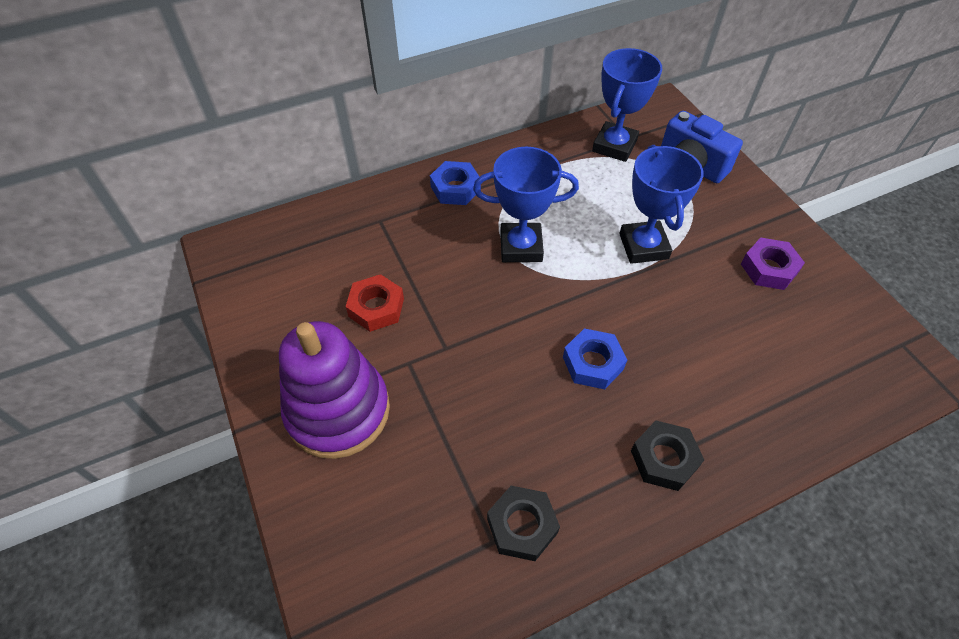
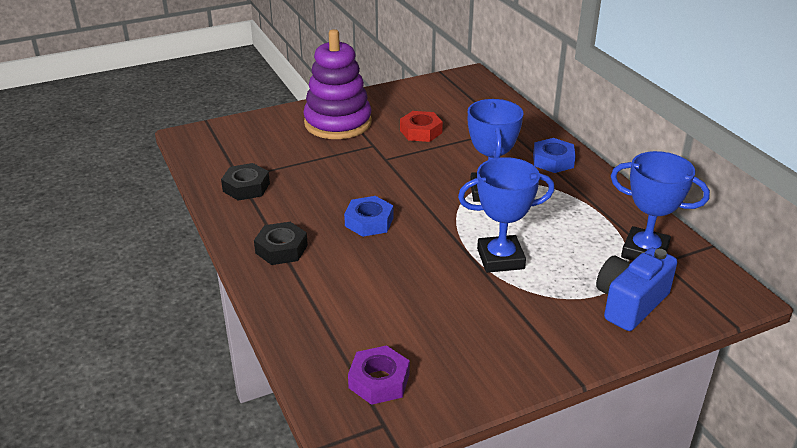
camera: 90 degrees right, 20 degrees down
(769, 268) = (481, 340): purple nut -> purple nut (379, 381)

